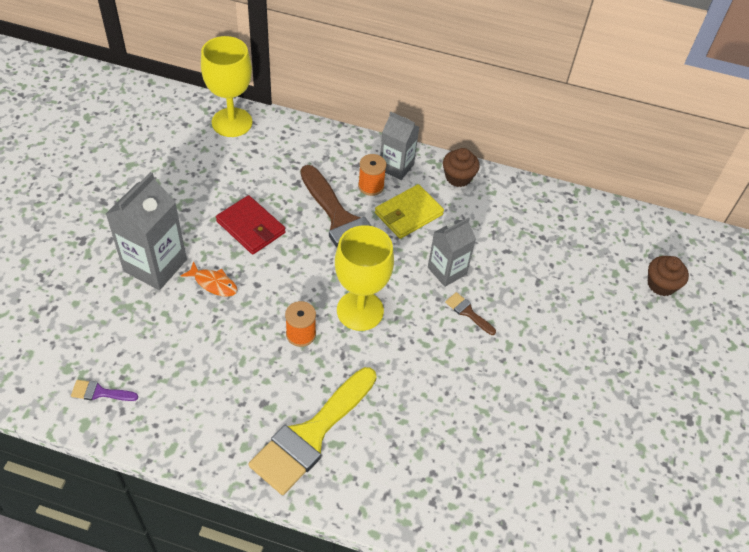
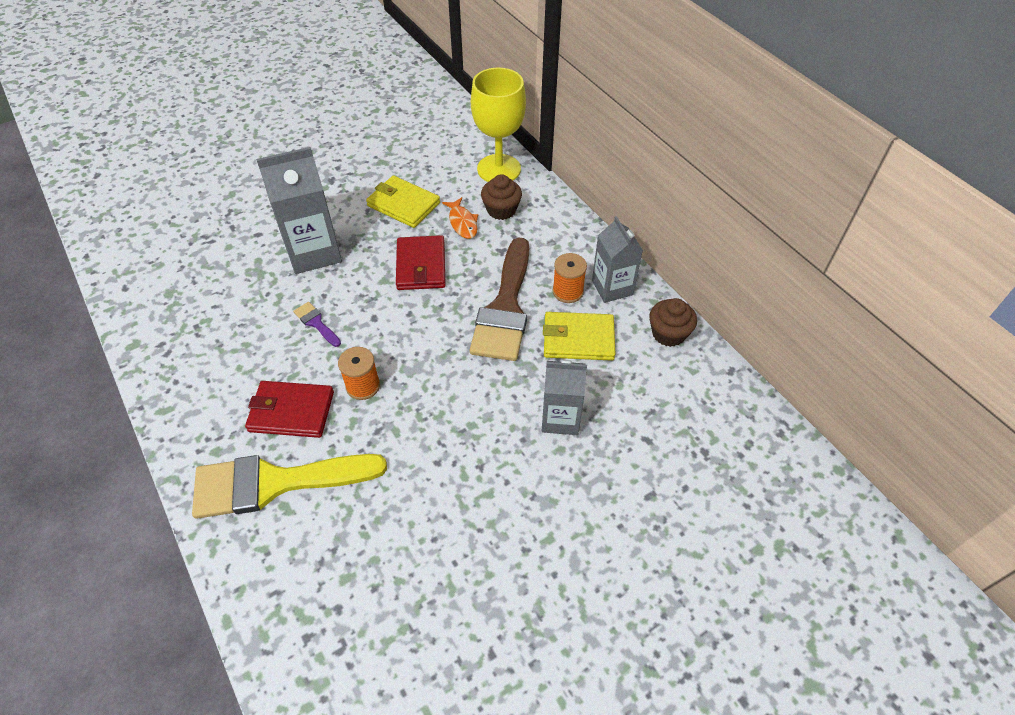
camera: 45 degrees right, 0 degrees up
(100, 392) = (169, 327): purple brush -> purple brush (316, 323)
(186, 189) = (403, 204): none -> yellow wallet
(213, 283) = (341, 295): orange fish -> orange fish (462, 223)
(269, 384) = (291, 411): none -> red wallet
(360, 310) = (436, 400): yellow goblet -> none
(468, 312) = (539, 474): brown brush -> none
(661, 284) = (808, 604): brown cupcake -> brown cupcake (501, 210)

